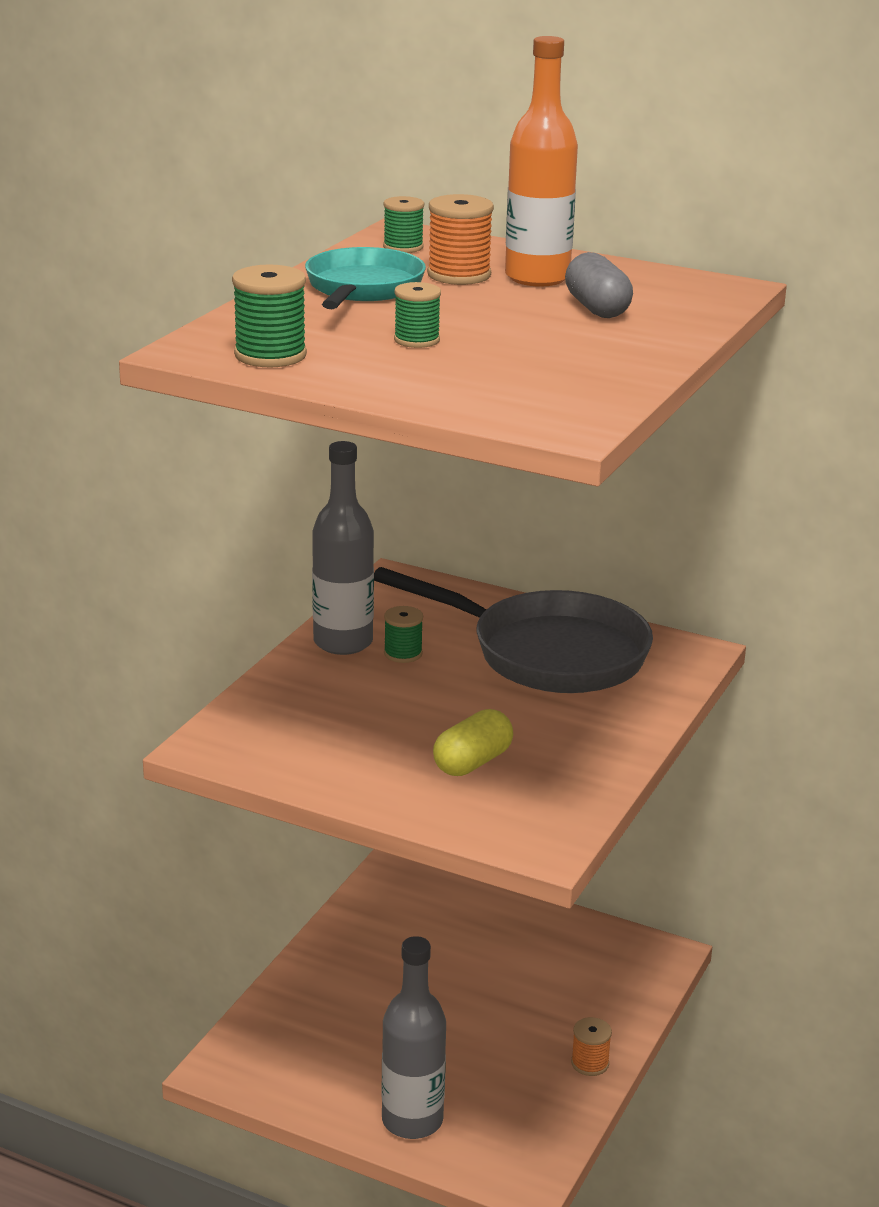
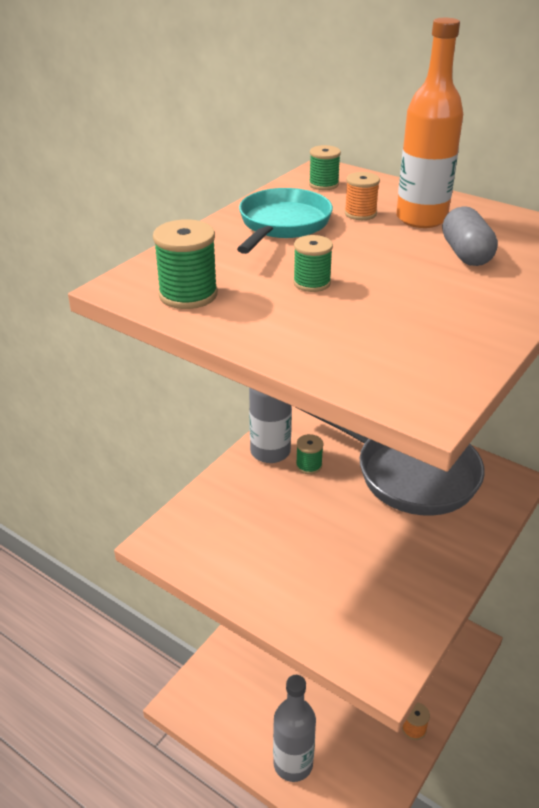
camera: 10 degrees right, 10 degrees up
(459, 275) = (360, 213): orange spool -> orange spool, size x0.66
(472, 762) = (342, 576): yellow capsule -> none

